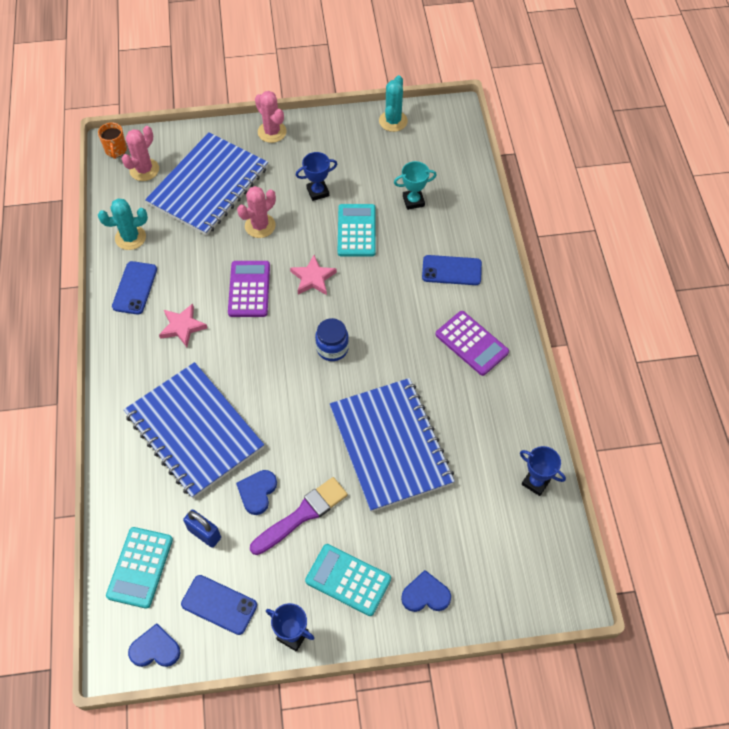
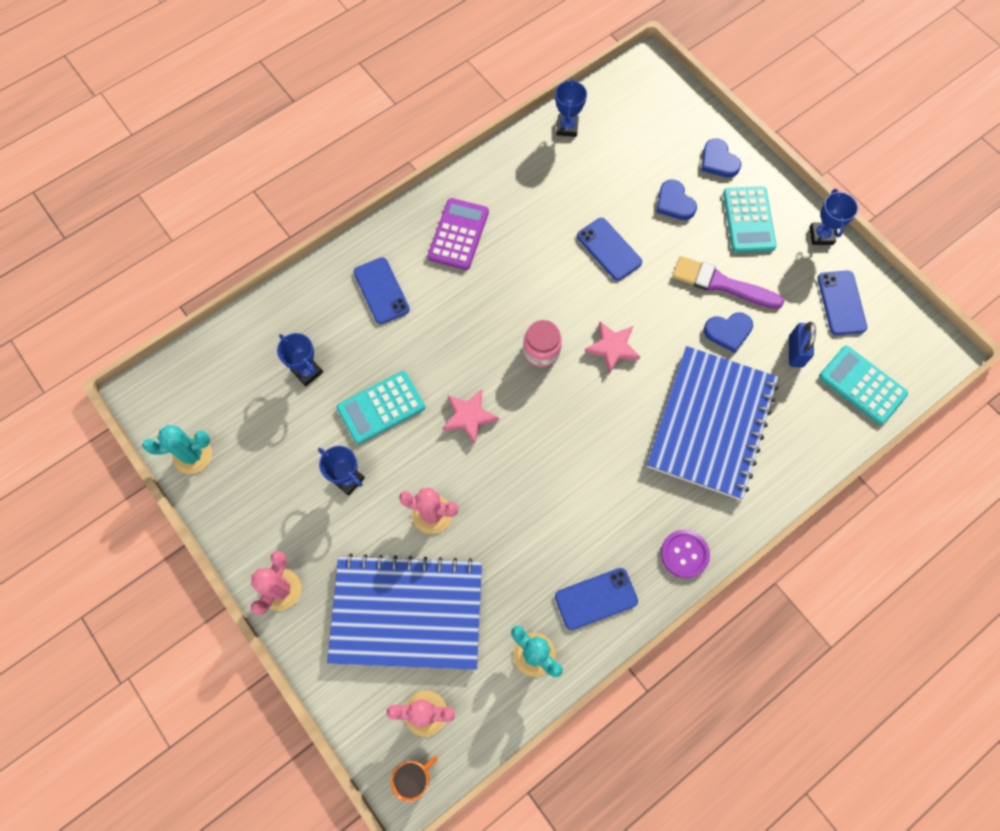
camera: 120 degrees left, 10 degrees up
(119, 356) = (684, 554): none -> purple button
(140, 567) = (862, 385): turquoise calculator -> turquoise calculator turned 120 degrees counterclockwise
(155, 649) = (911, 329): blue heart -> blue heart (674, 202)
(182, 327) = (610, 512): pink star -> pink star (612, 348)
(249, 289) = (522, 473): purple calculator -> none
(332, 348) = (541, 351): blue jar -> pink jar
(390, 445) = (609, 249): blue notebook -> blue phone
(413, 201) = (307, 371): turquoise trophy -> blue trophy

